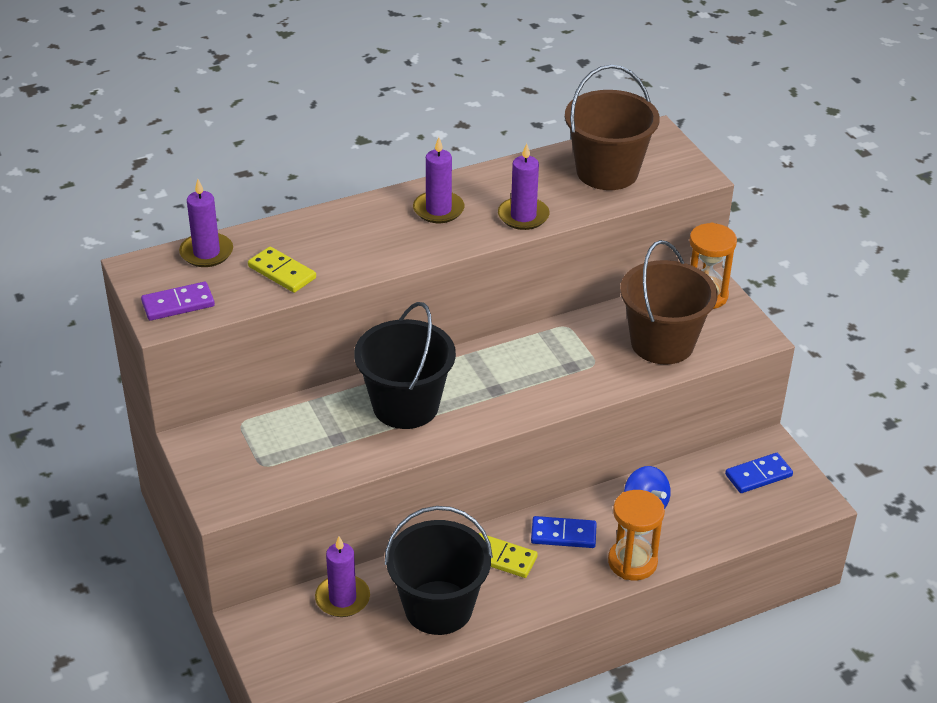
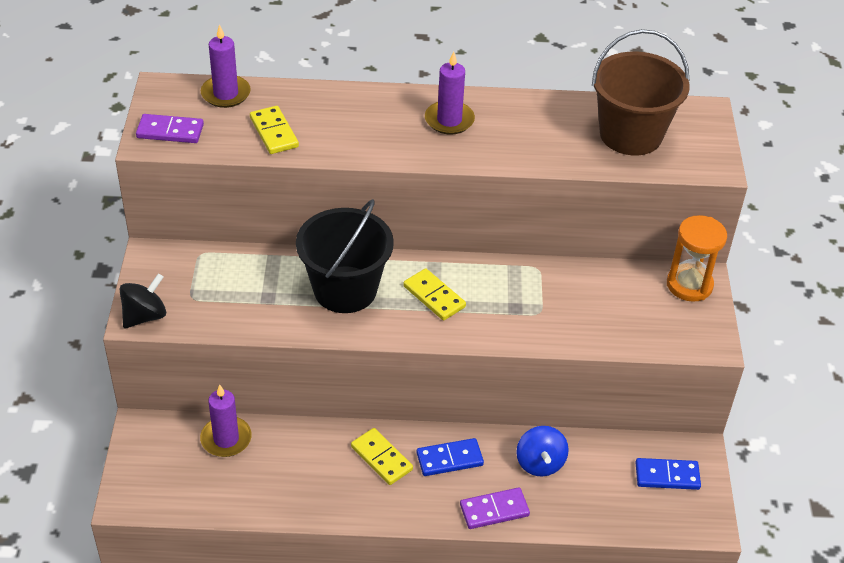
camera: 25 degrees right, 5 degrees up
(228, 498) = (145, 316): none -> black spinning top
(438, 608) = (298, 480): black bucket -> none
(492, 383) = (434, 297): none -> yellow domino
(523, 216) = (521, 151): purple candle -> none
(563, 534) = (449, 459): blue domino -> blue domino turned 45 degrees counterclockwise
(632, 562) = (494, 510): orange hourglass -> purple domino
(662, 343) = (616, 316): brown bucket -> none

